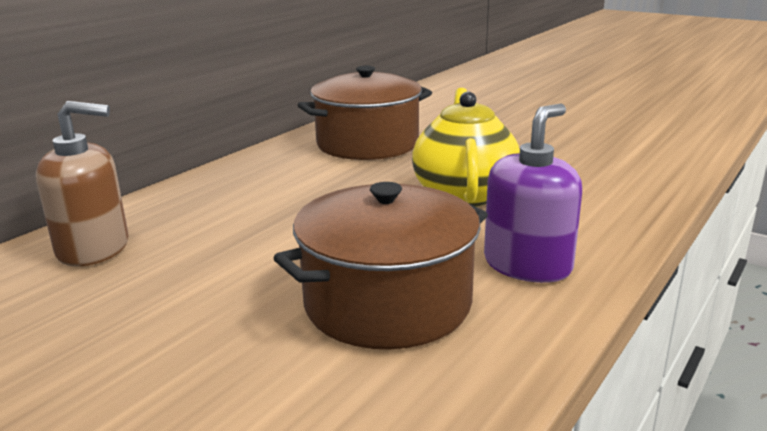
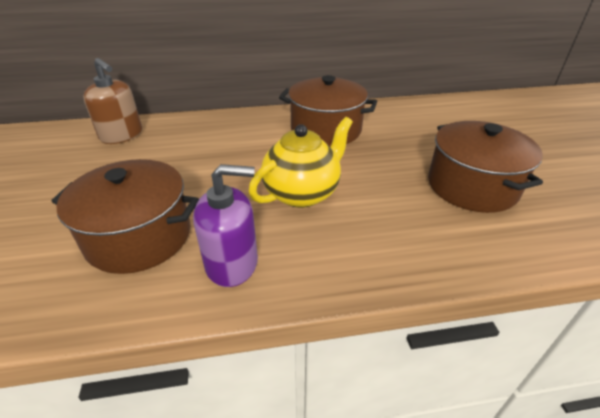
camera: 45 degrees right, 15 degrees up
(575, 134) = (472, 186): none -> brown pot

